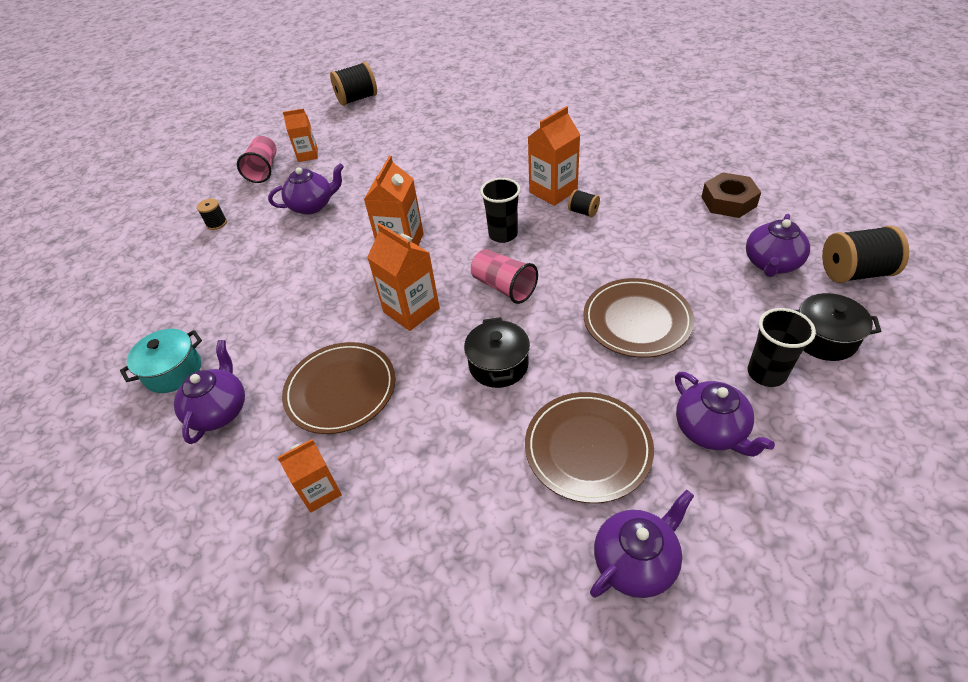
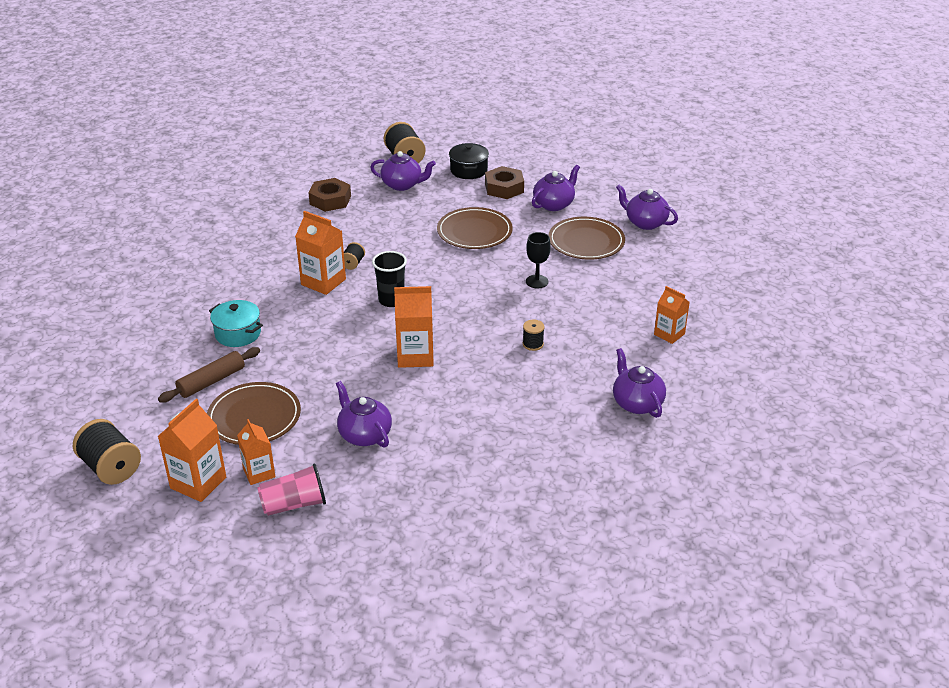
camera: 110 degrees left, 10 degrees down
(173, 371) = (614, 447): turquoise pot -> turquoise pot (238, 334)
(216, 223) = (408, 505): black spool -> black spool (533, 344)
(220, 411) = (637, 403): purple teapot -> purple teapot turned 75 degrees clockwise
(341, 390) = (589, 347): brown plate -> brown plate (254, 417)
(411, 310) = (498, 331): orange carton -> orange carton (198, 483)
(427, 133) = (211, 381): none -> brown rolling pin
(498, 365) = (537, 281): black pot -> black goblet
(504, 287) = (457, 290): pink cup -> none
(766, 373) = (504, 188): black cup -> brown nut

